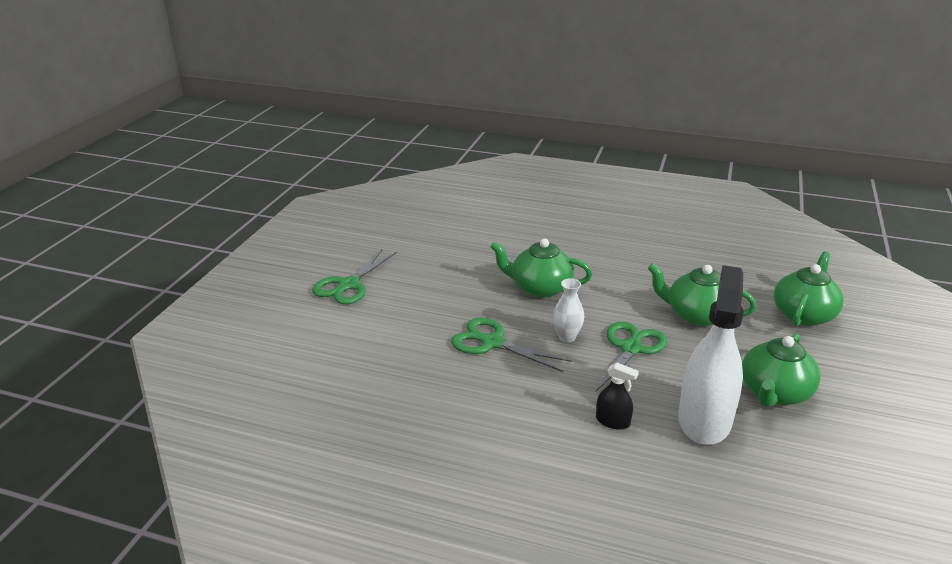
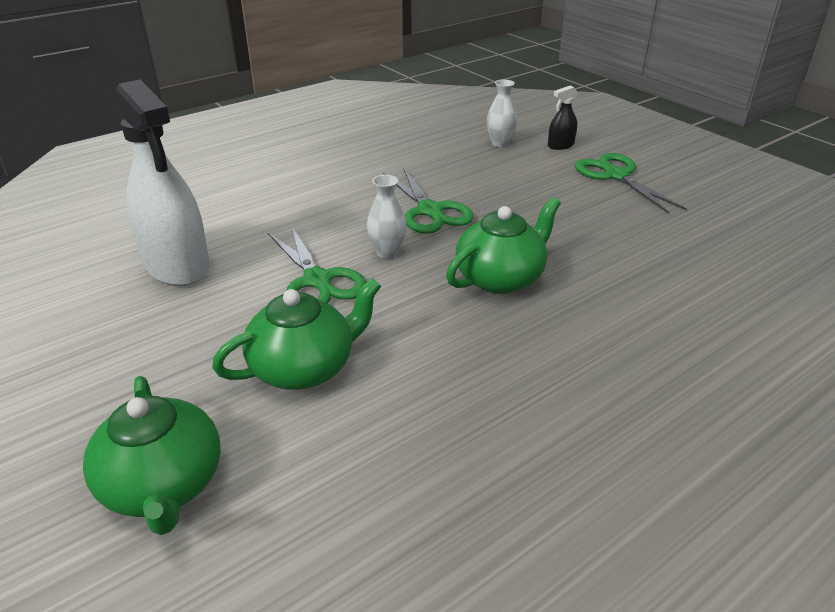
camera: 125 degrees right, 5 degrees up
(330, 355) = (500, 143): none -> white vase
(492, 343) = (430, 211): green scissors -> green scissors turned 90 degrees clockwise
(612, 421) = (251, 221): black spray bottle -> black spray bottle (560, 145)
(774, 393) = (127, 331): green teapot -> none

